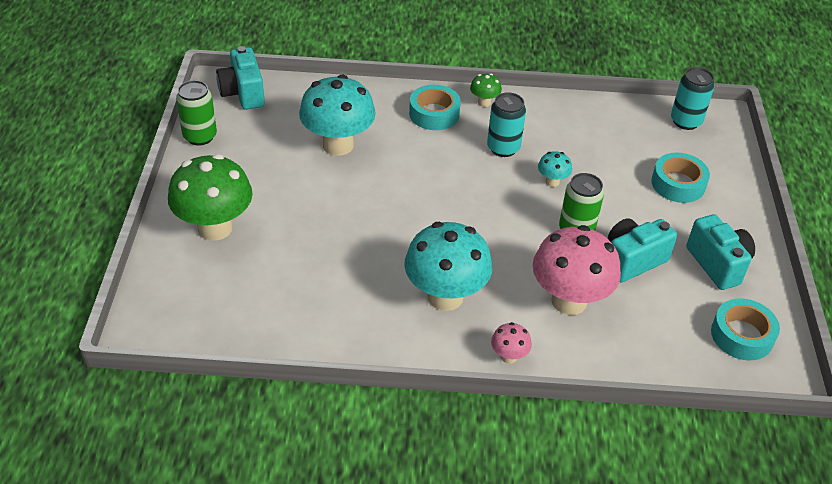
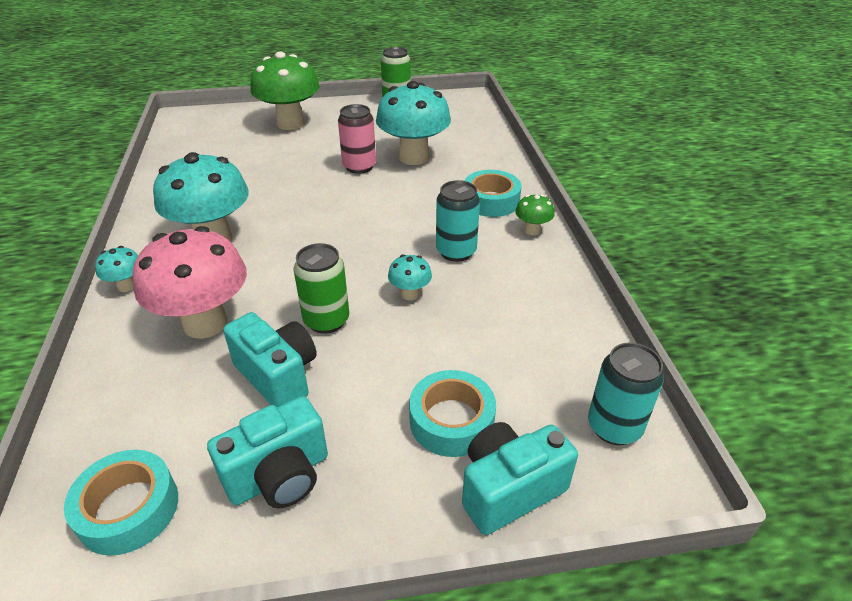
camera: 80 degrees right, 5 degrees down
(243, 93) = (461, 108): turquoise camera -> turquoise camera (509, 489)
(342, 184) = (359, 166): none -> pink can
(509, 356) = (127, 286): pink mushroom -> turquoise mushroom

